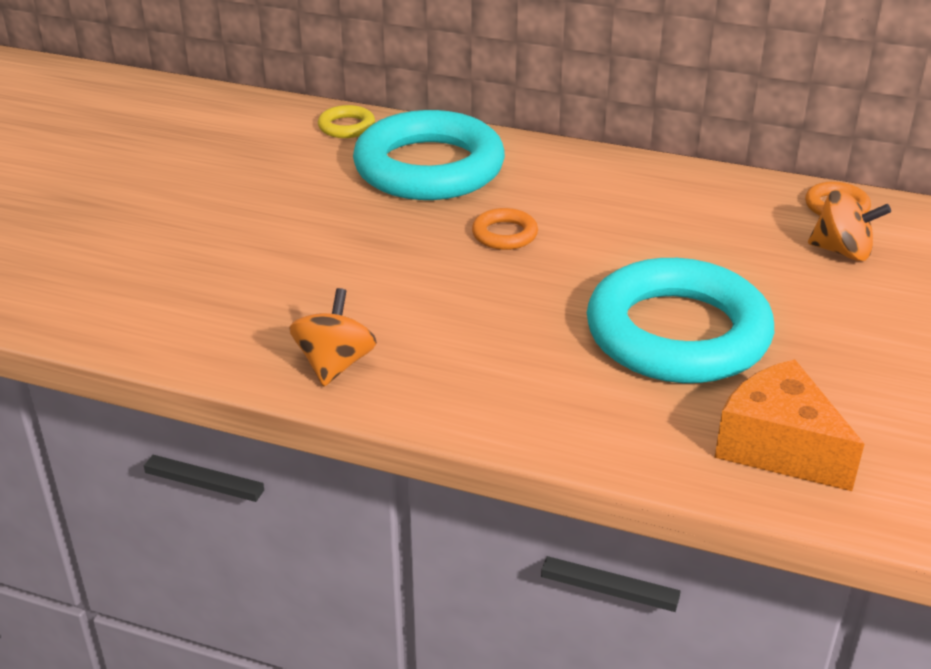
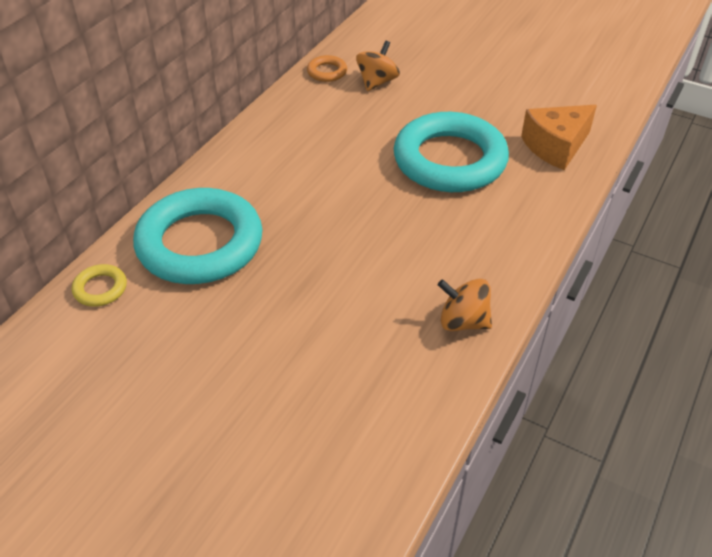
camera: 80 degrees left, 10 degrees up
(504, 234) = (315, 216): orange ring -> none

